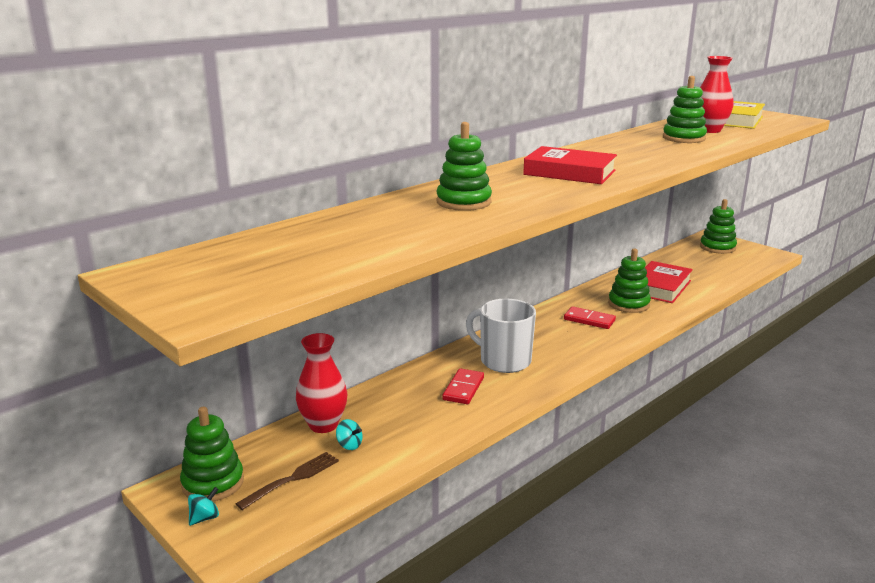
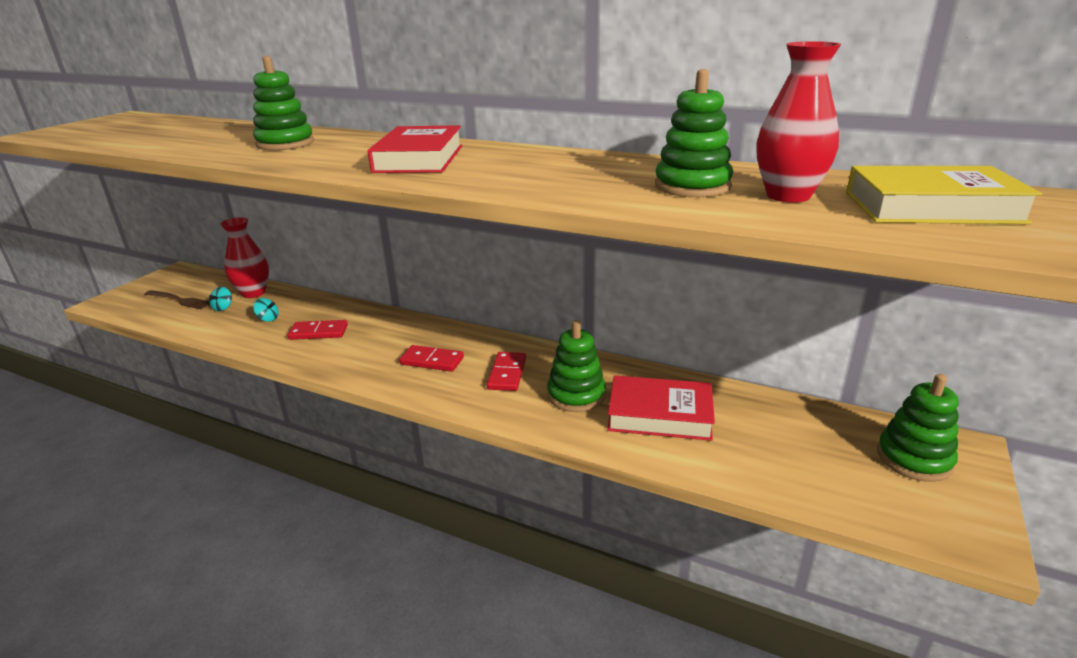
camera: 70 degrees right, 5 degrees up
(205, 518) = (141, 287): turquoise spinning top -> turquoise spinning top (268, 319)
(213, 483) = (180, 279): green stacking toy -> none
(504, 361) = (380, 341): white mug -> none
(553, 343) = (432, 361): none -> red domino

